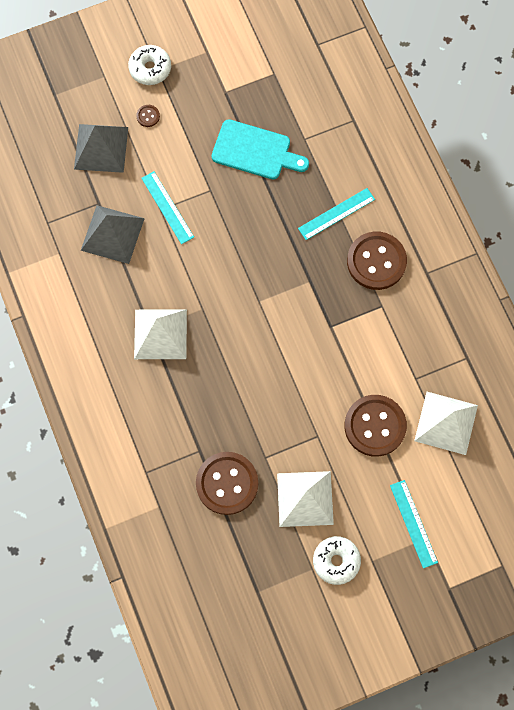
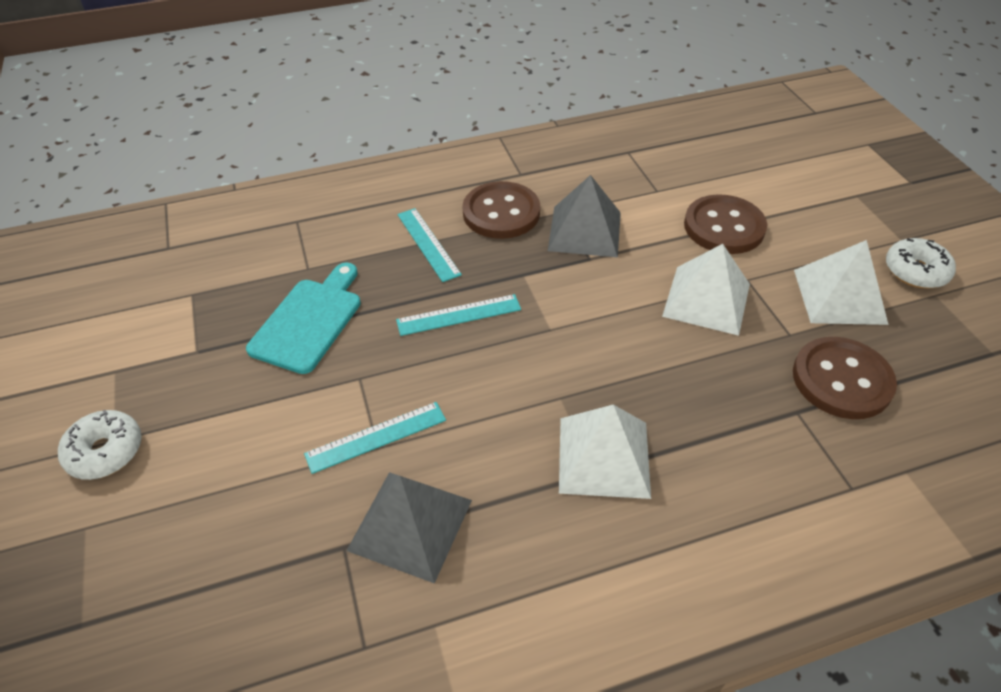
camera: 85 degrees left, 25 degrees down
(101, 148) = (231, 538): grey pyramid -> grey pyramid (585, 231)
(148, 116) = (196, 458): brown button -> none
(413, 523) = (842, 203): turquoise ruler -> turquoise ruler (459, 315)
(446, 423) = (710, 171): white pyramid -> white pyramid (706, 299)

